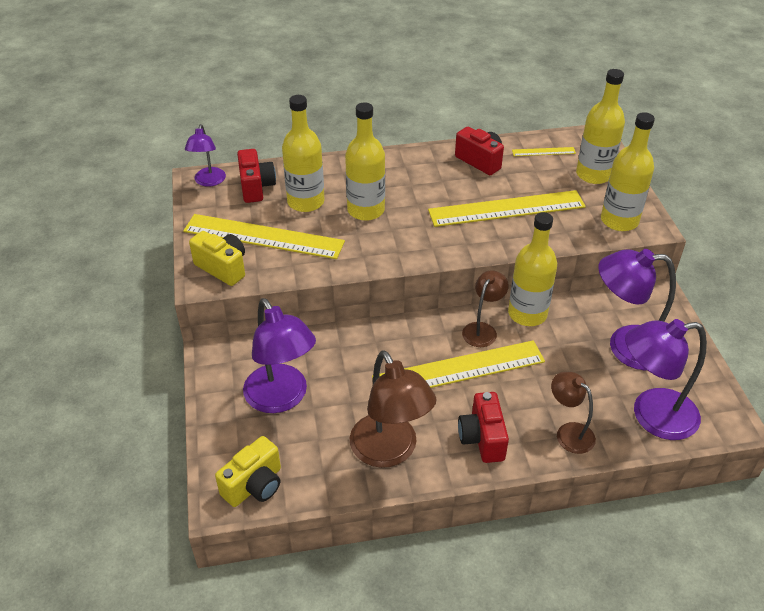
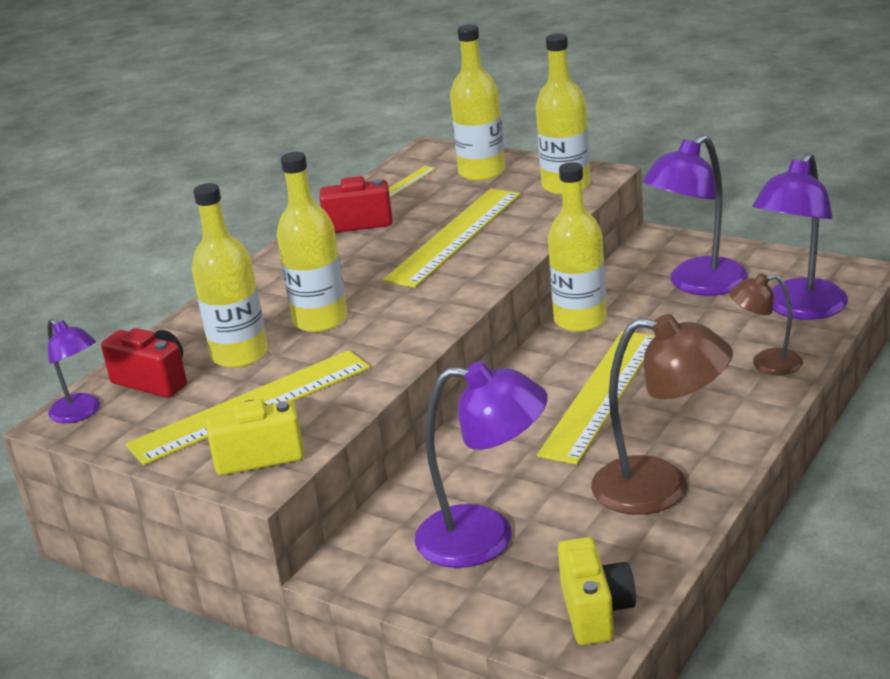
camera: 45 degrees left, 15 degrees down
(482, 329) = (565, 356): brown lamp -> none
(482, 438) = (713, 419): red camera -> none

